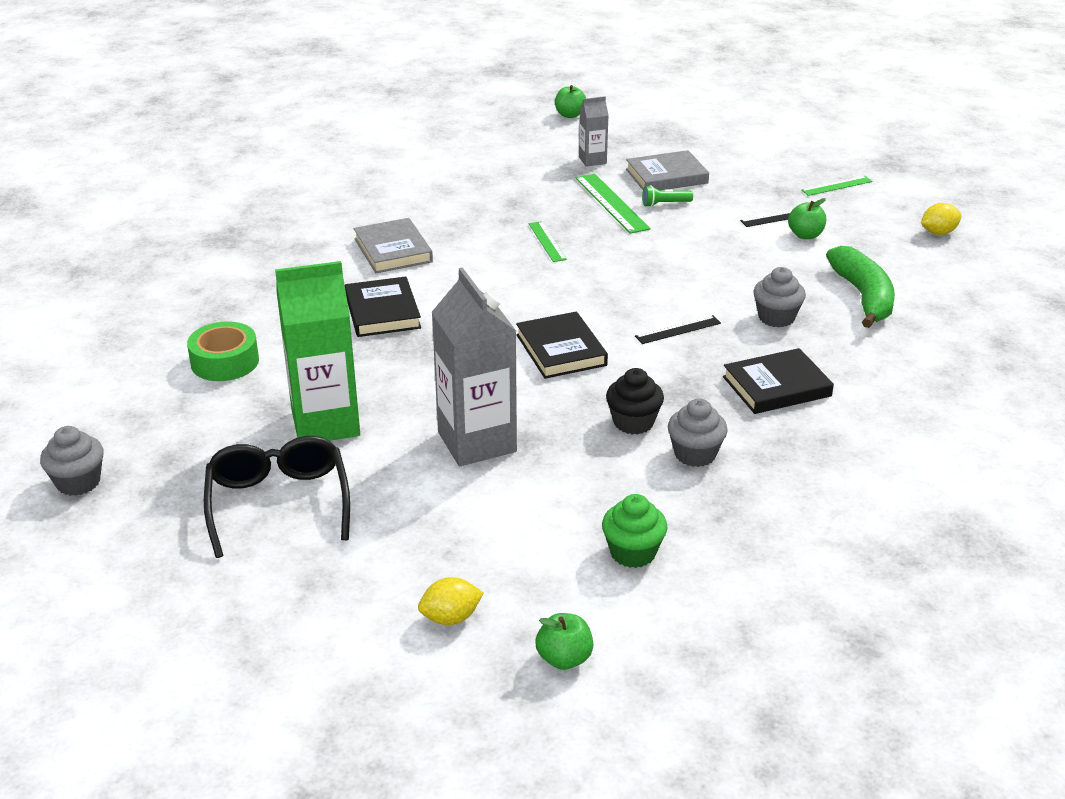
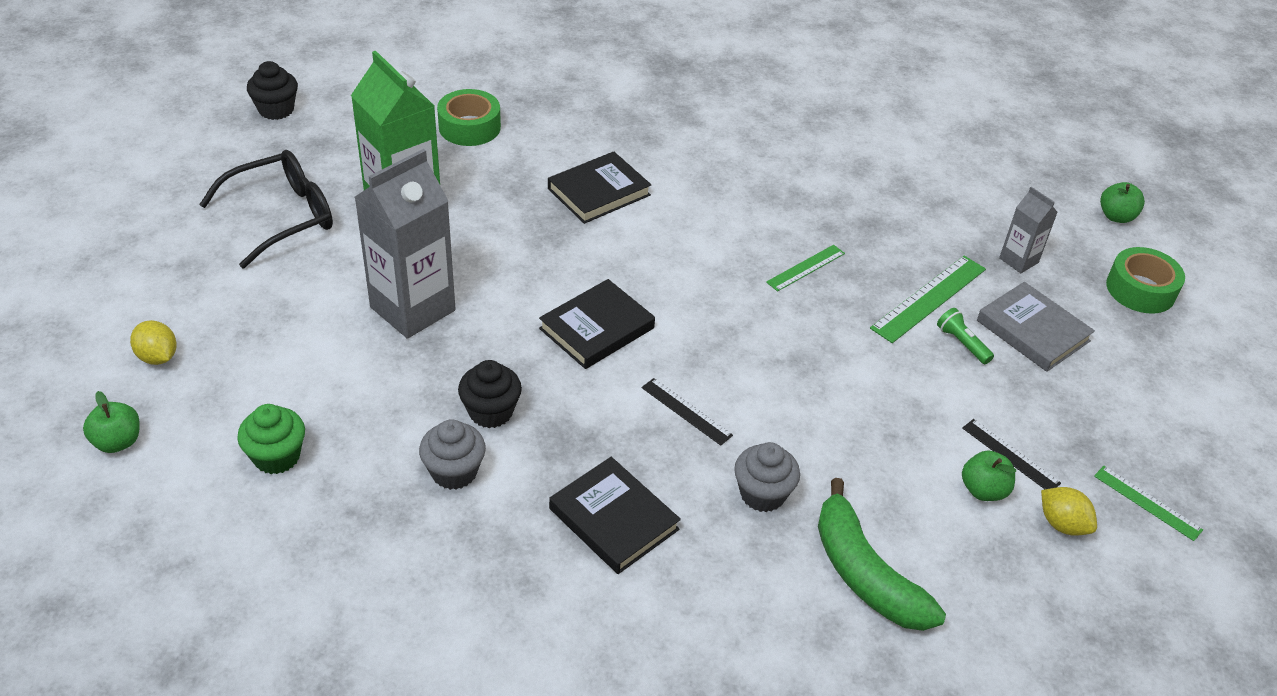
camera: 65 degrees right, 10 degrees up
(78, 482) = (276, 109): grey cupcake -> black cupcake
(393, 250) = (713, 168): grey book -> none
(648, 130) = (1140, 289): none -> green tape
(863, 296) = (865, 574): green banana -> green banana turned 90 degrees clockwise
(938, 233) = (1100, 639): yellow lemon -> yellow lemon (1062, 524)

